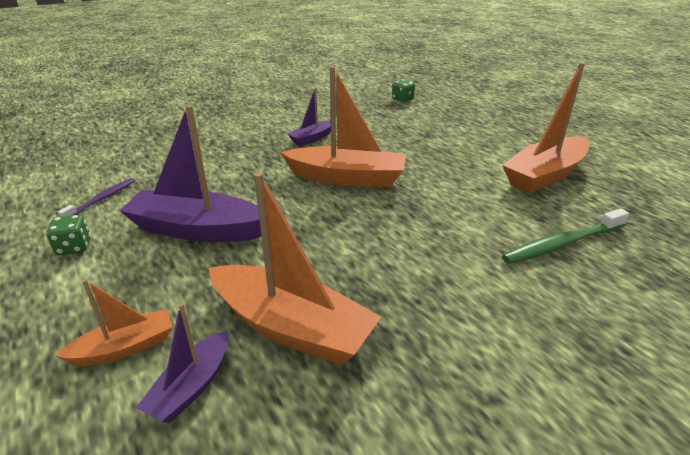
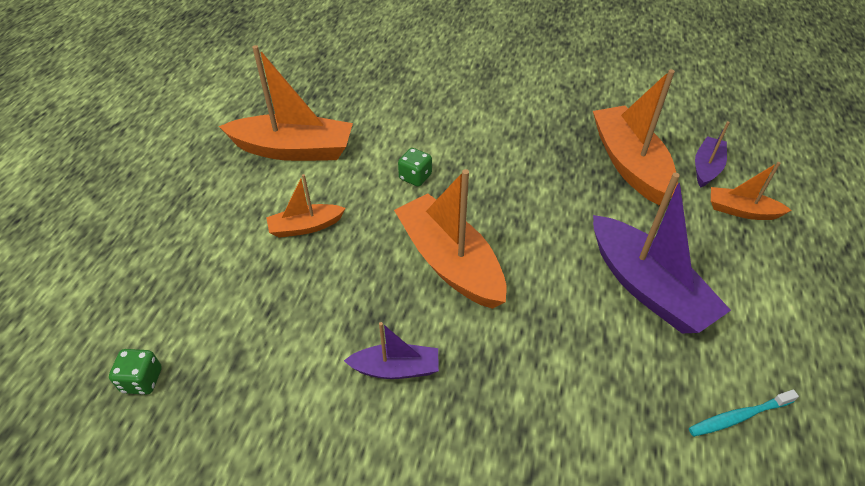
camera: 135 degrees left, 15 degrees up
(74, 247) = (776, 340): green dice -> green dice (415, 177)
(102, 199) = (738, 417): purple toothbrush -> turquoise toothbrush
(191, 386) = (706, 168): purple boat -> purple boat turned 45 degrees counterclockwise
(449, 152) = (305, 227): none -> orange boat
(562, 244) = (402, 108): green toothbrush -> none

